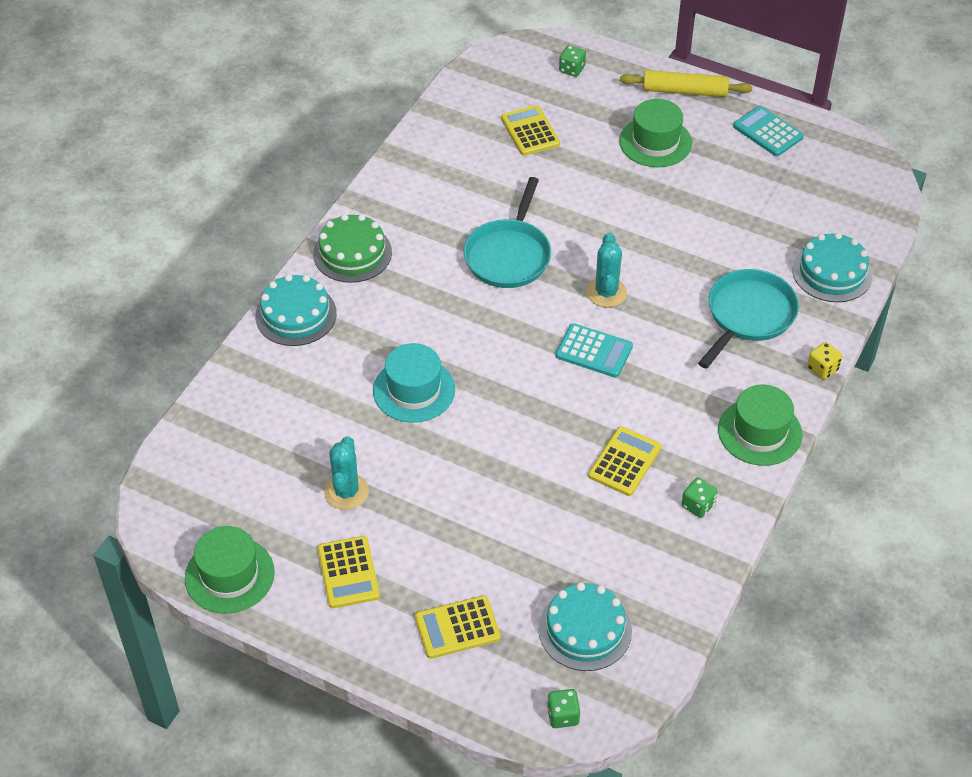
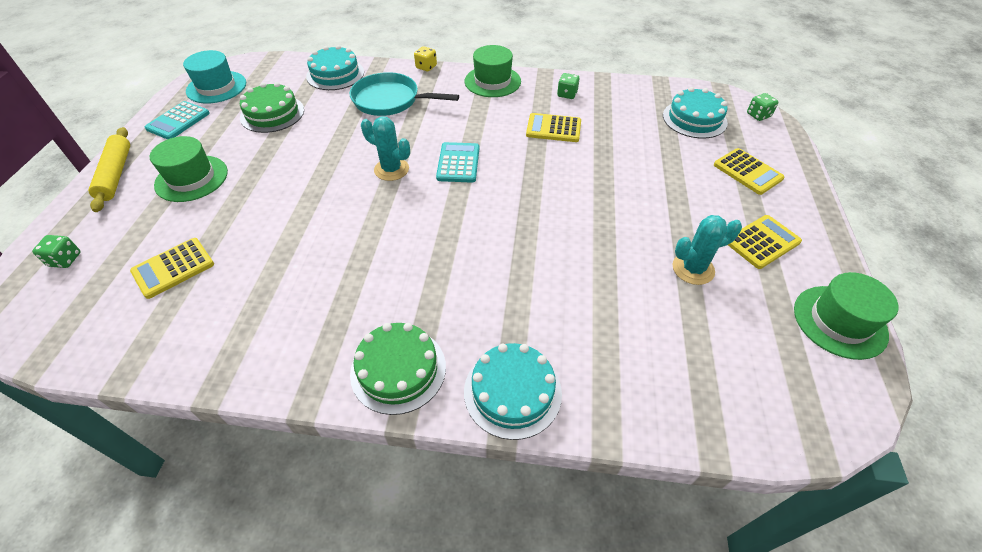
camera: 110 degrees left, 0 degrees up
(414, 390) = (557, 258): turquoise hat -> turquoise hat (216, 87)
(509, 255) = (364, 238): turquoise pan -> none
(606, 292) = (391, 169): turquoise cactus -> turquoise cactus turned 45 degrees clockwise
(756, 207) = (272, 113): none -> green cake

